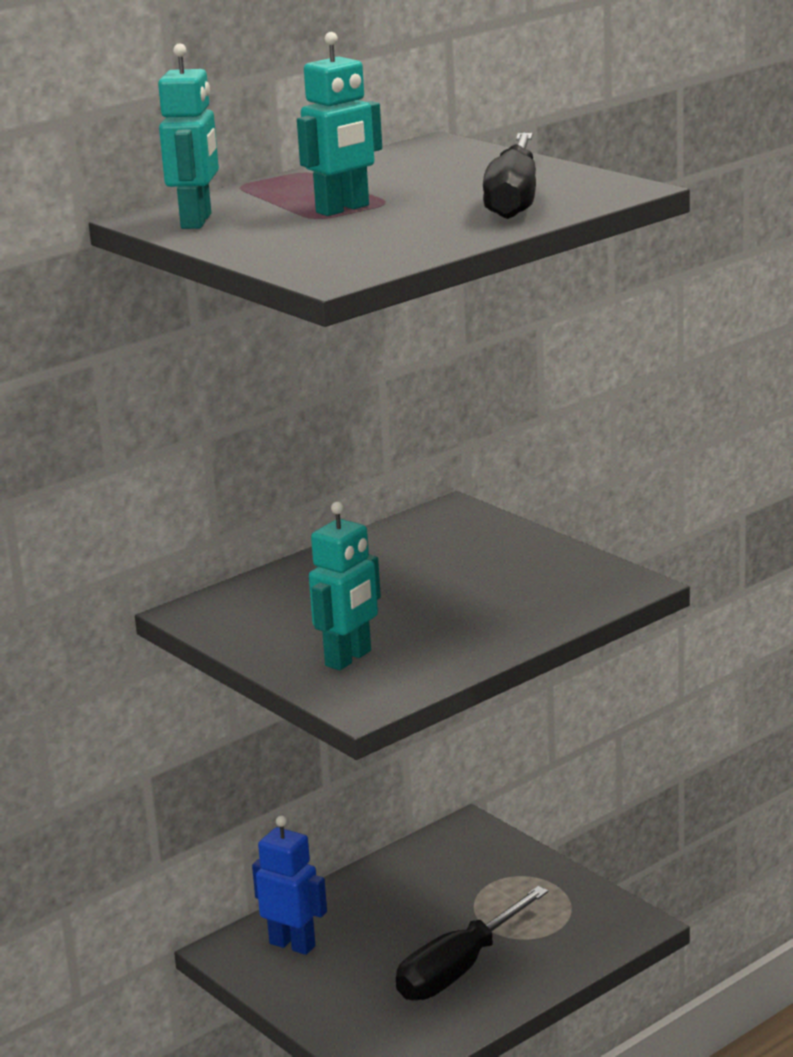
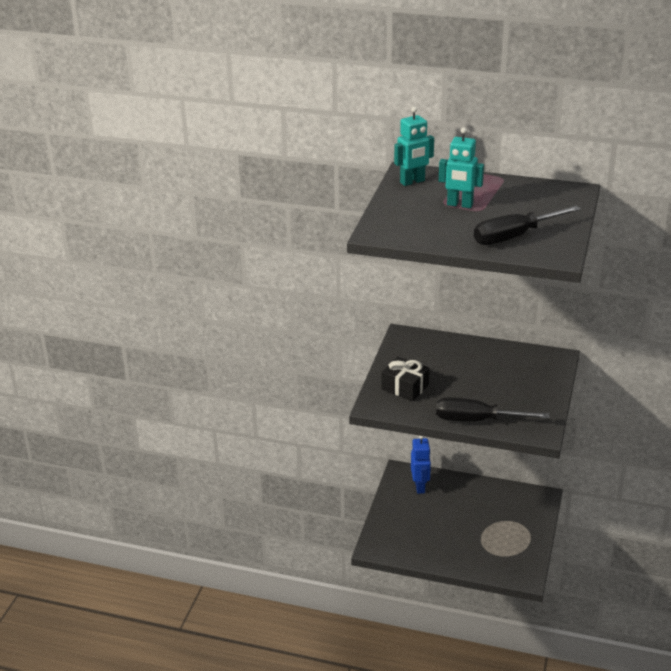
camera: 55 degrees right, 10 degrees up
(349, 658) = (405, 387): turquoise robot -> black gift
(457, 970) = (446, 539): black screwdriver -> black screwdriver (476, 420)

